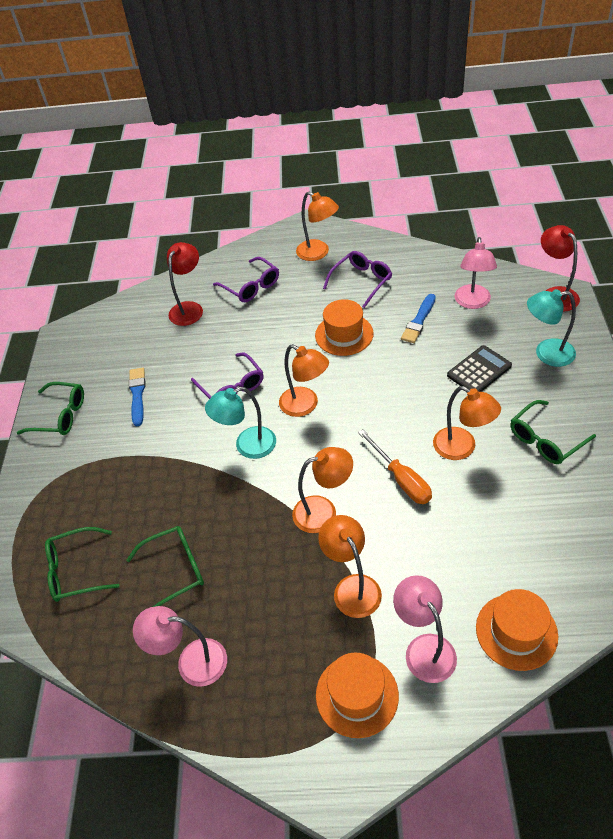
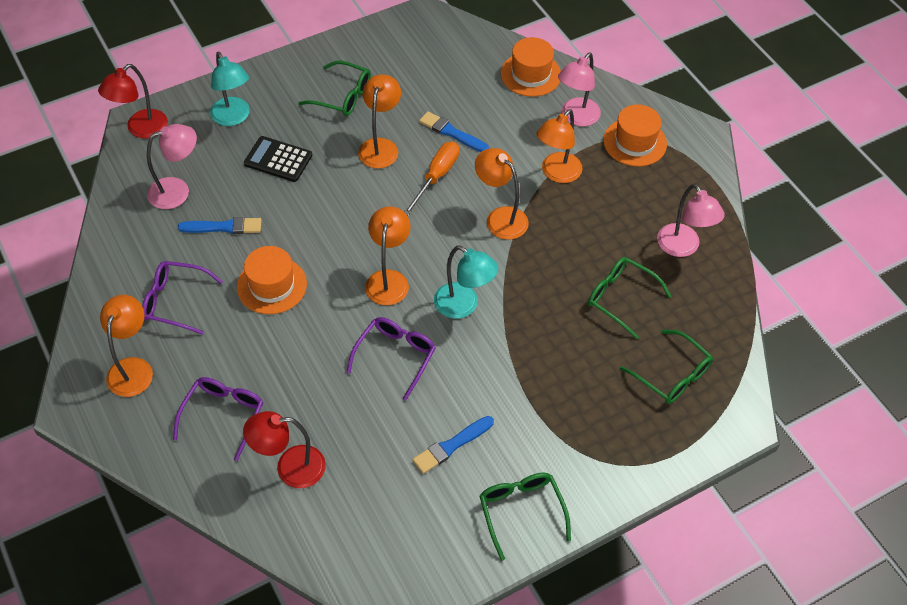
camera: 125 degrees left, 5 degrees up
(454, 514) = (452, 132): none -> blue brush

